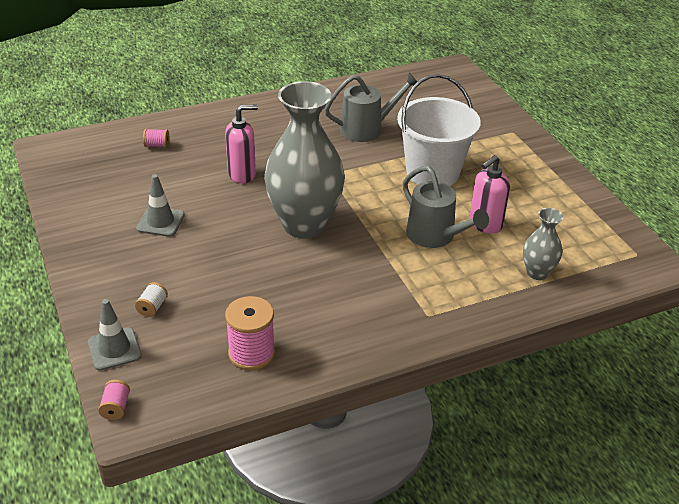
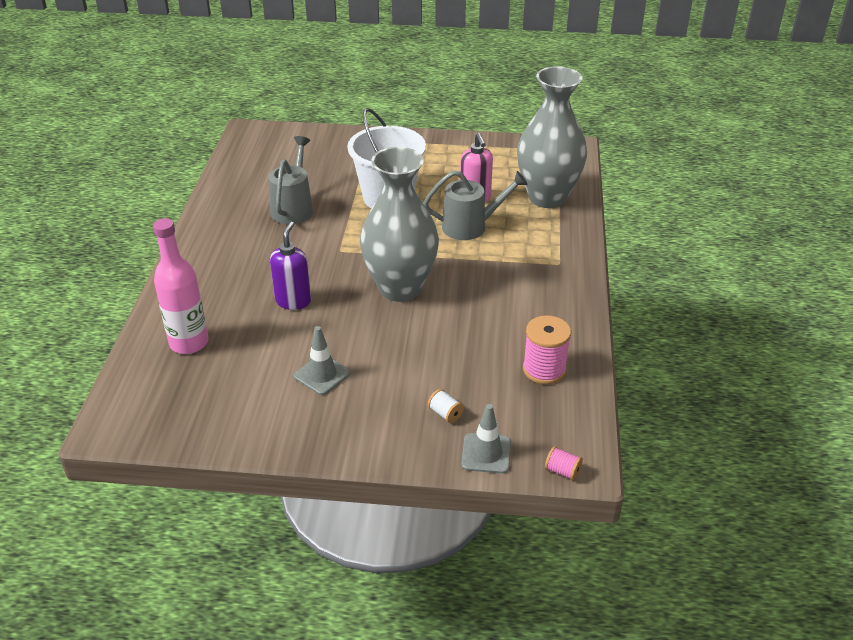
camera: 60 degrees left, 0 degrees up
(157, 145) = (189, 343): pink spool -> pink bottle
(242, 174) = (293, 301): pink soap dispenser -> purple soap dispenser
(537, 273) = (547, 197): grey vase -> grey vase, size x2.14

